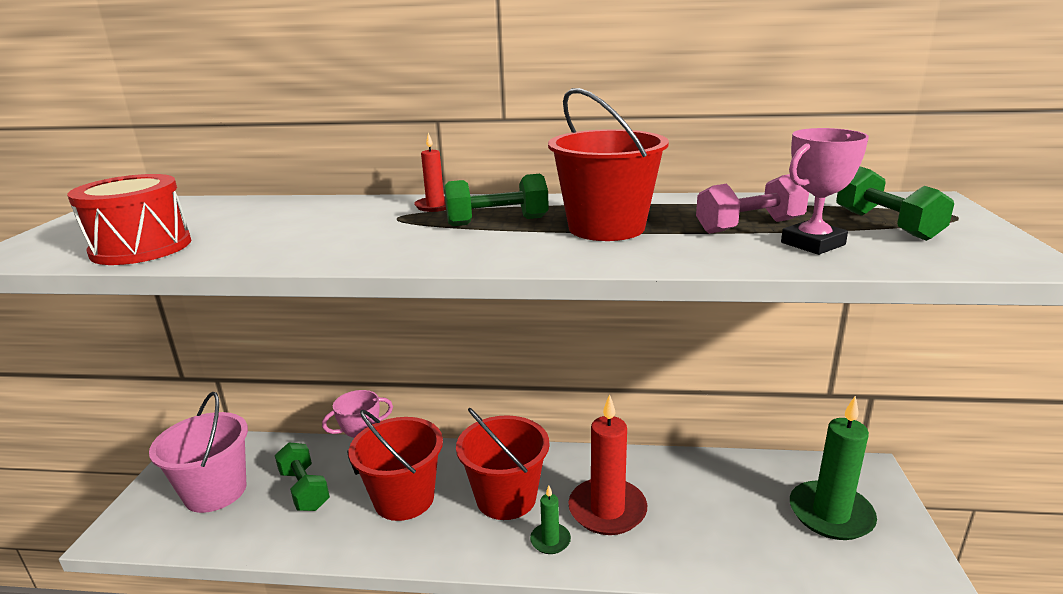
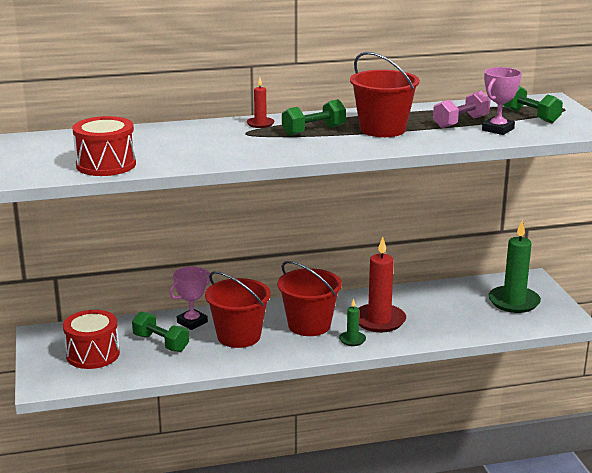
camera: 20 degrees left, 0 degrees up
(215, 491) = (93, 354): pink bucket -> red drum

